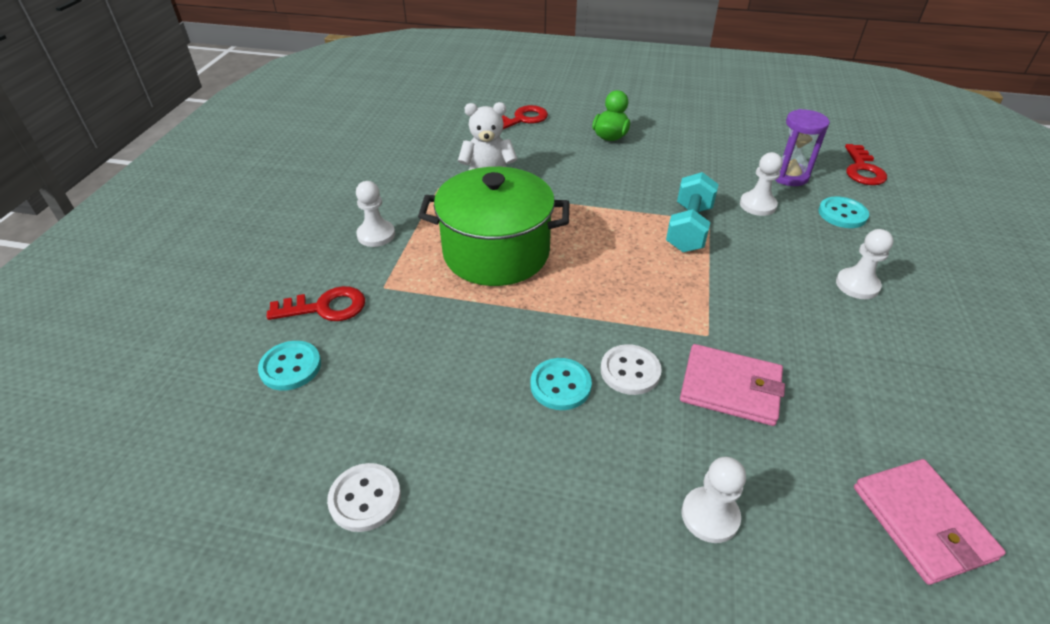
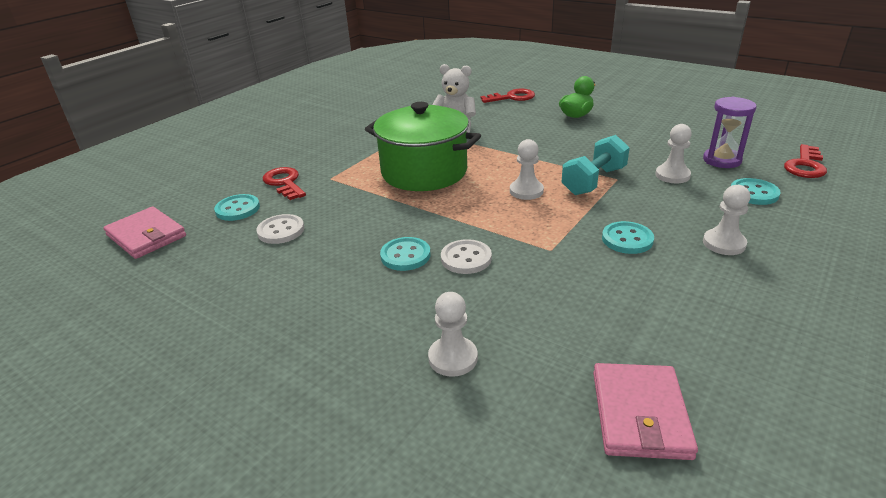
camera: 25 degrees right, 10 degrees down
(326, 307) = (284, 182): red key -> red key turned 135 degrees counterclockwise
(365, 498) = (225, 285): white button -> white button (281, 231)
(376, 235) = (349, 149): white pawn -> white pawn (526, 191)
(730, 388) = (540, 286): pink wallet -> pink wallet (146, 236)
(771, 301) = (627, 239): none -> turquoise button

